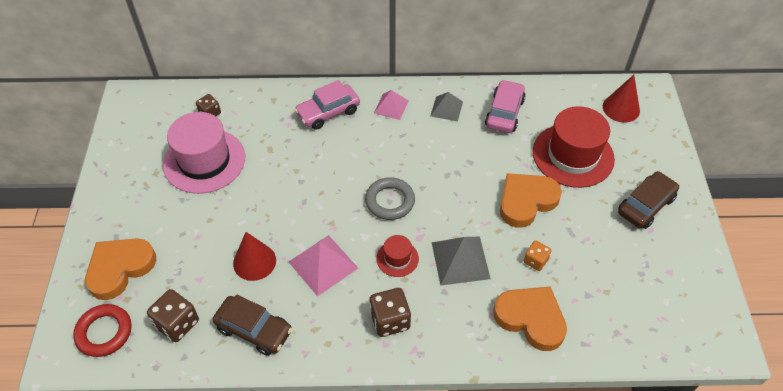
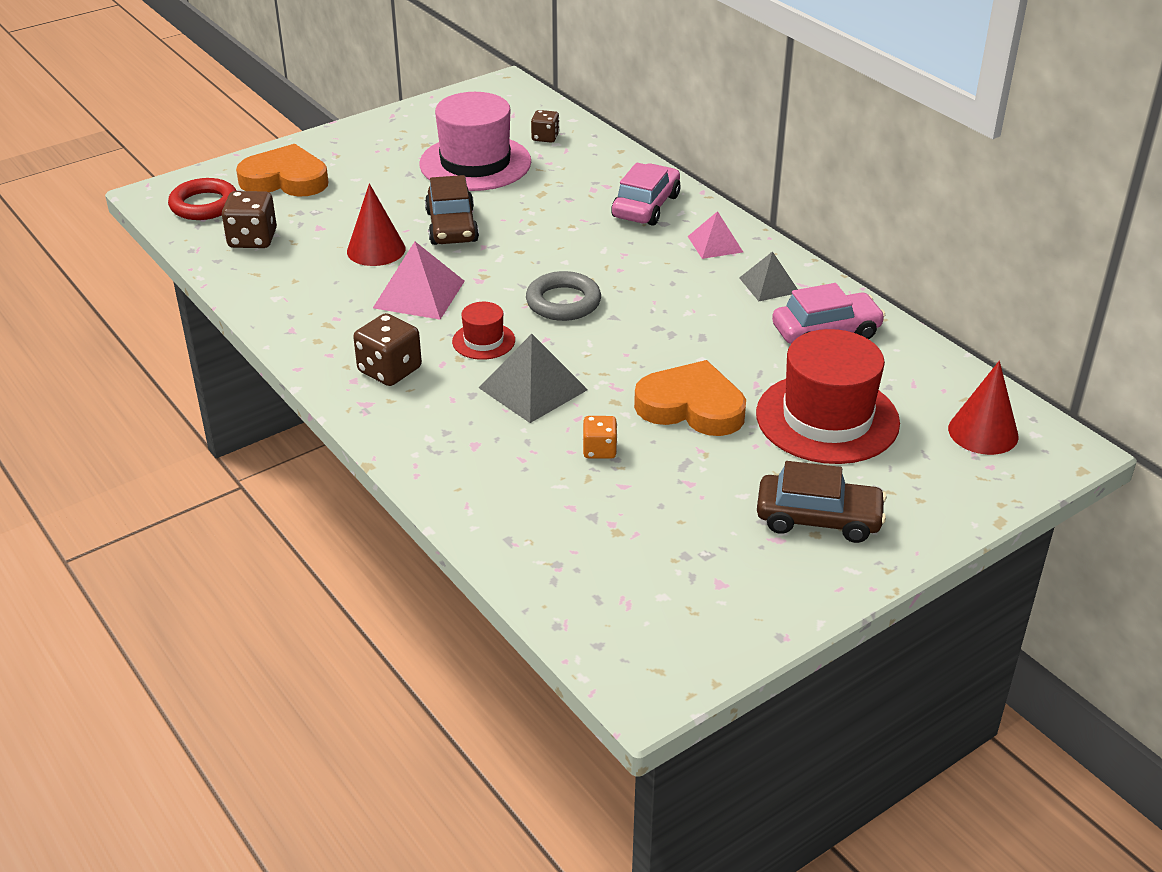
camera: 55 degrees right, 15 degrees down
(254, 330) = (289, 287): brown car -> brown car (452, 227)
(328, 112) = (646, 206): pink car -> pink car turned 90 degrees clockwise
(531, 319) = (502, 479): orange heart -> none

